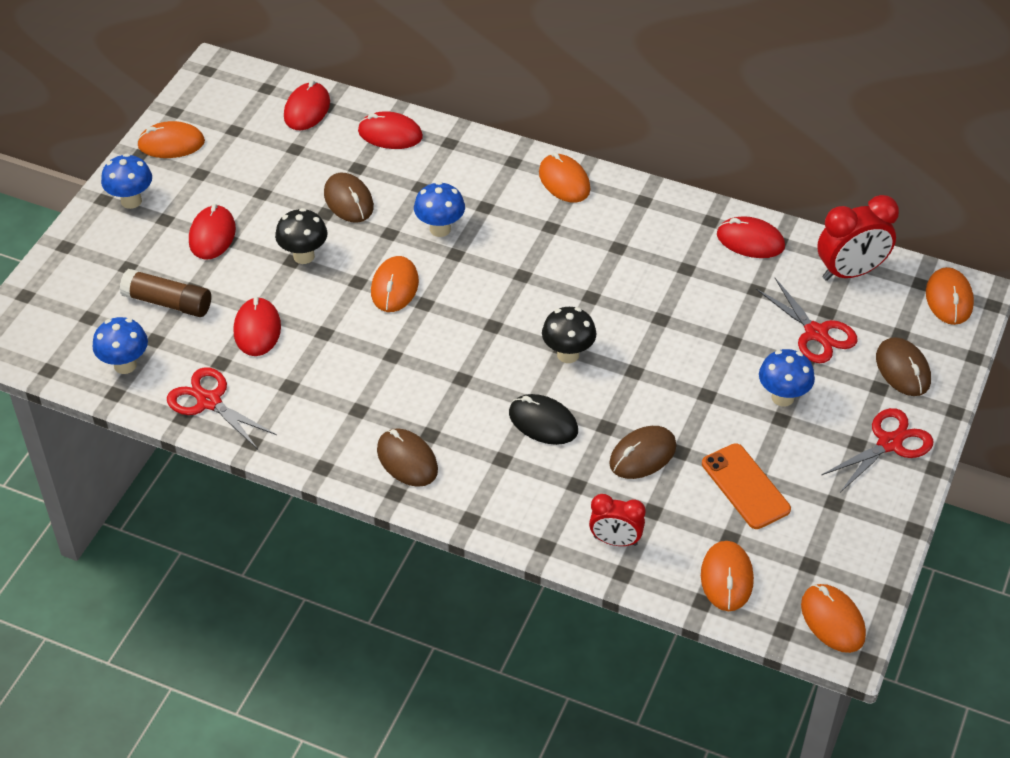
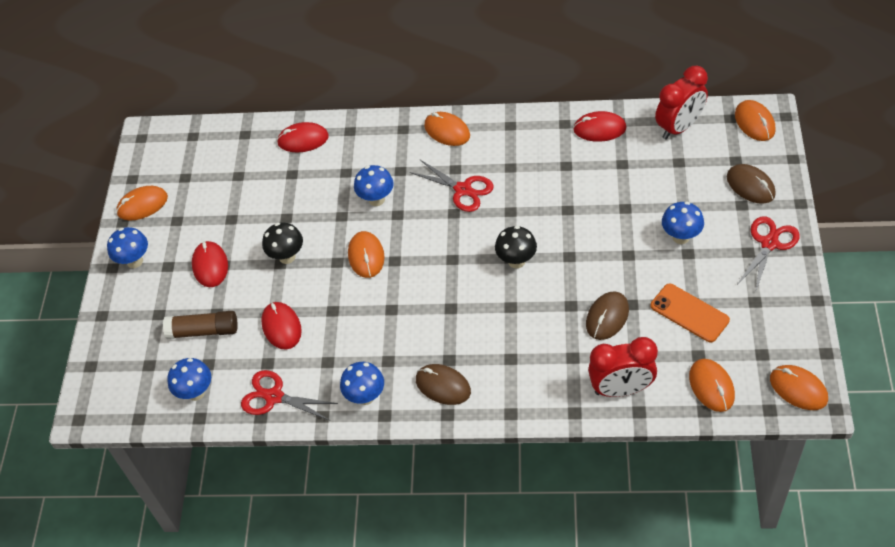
camera: 15 degrees left, 5 degrees up
(307, 109) = (232, 142): red mouse -> none
(312, 439) = (365, 396): none -> blue mushroom
(348, 201) = (298, 202): brown mouse -> none
(543, 422) = (525, 319): black mouse -> none
(615, 541) = (621, 389): red clock -> red clock, size x1.59
(816, 333) = (679, 181): red scissors -> red scissors (463, 190)

